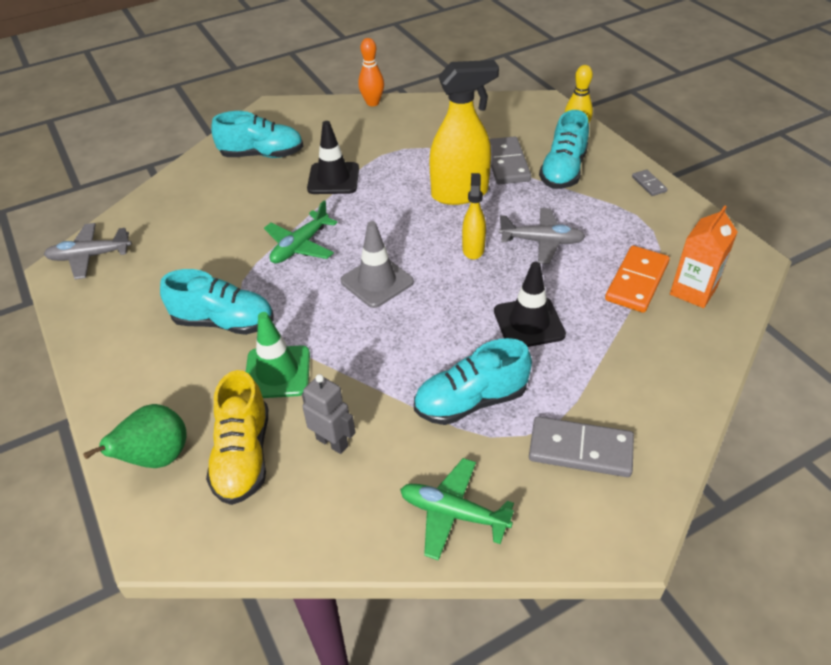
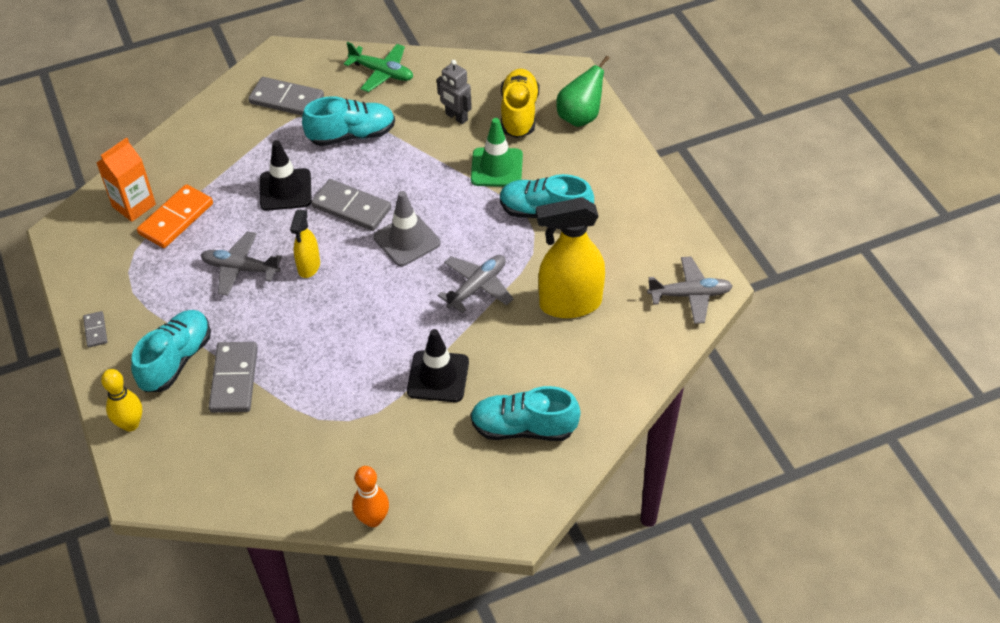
camera: 175 degrees left, 5 degrees up
(300, 246) = (477, 287): green plane -> grey plane
(445, 309) = (351, 208): none -> grey domino
(460, 193) = (301, 339): yellow spray bottle -> yellow spray bottle (569, 304)

